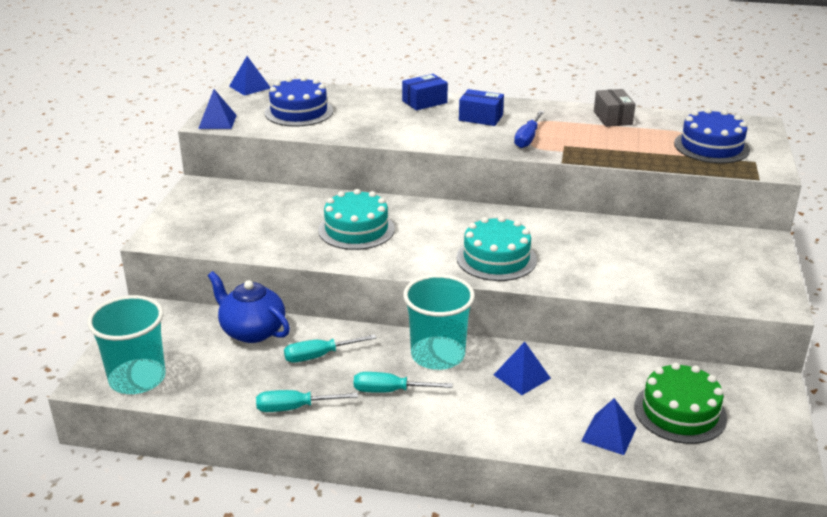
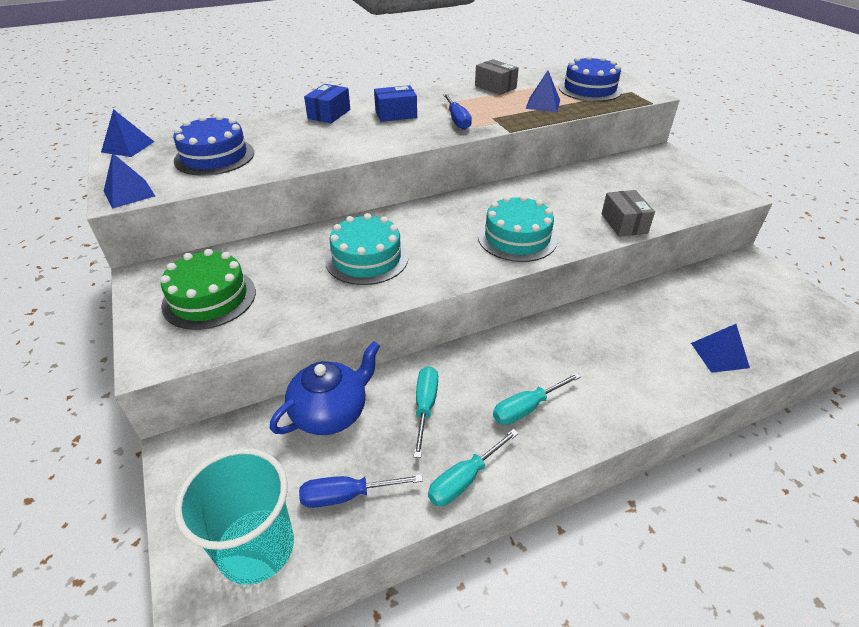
camera: 35 degrees left, 10 degrees up
(212, 379) = (346, 495): none -> blue screwdriver
(252, 331) = (331, 412): blue teapot -> blue teapot turned 135 degrees clockwise
(318, 356) = (425, 406): turquoise screwdriver -> turquoise screwdriver turned 150 degrees clockwise
(438, 355) = (524, 350): turquoise cup -> none
(522, 376) = (605, 336): blue pyramid -> blue pyramid (543, 104)
(614, 283) = (624, 223): none -> grey box
(680, 412) = (734, 310): green cake -> green cake (209, 298)

